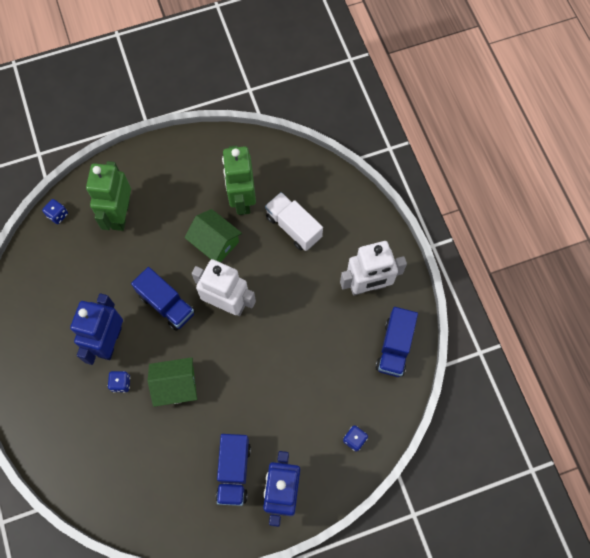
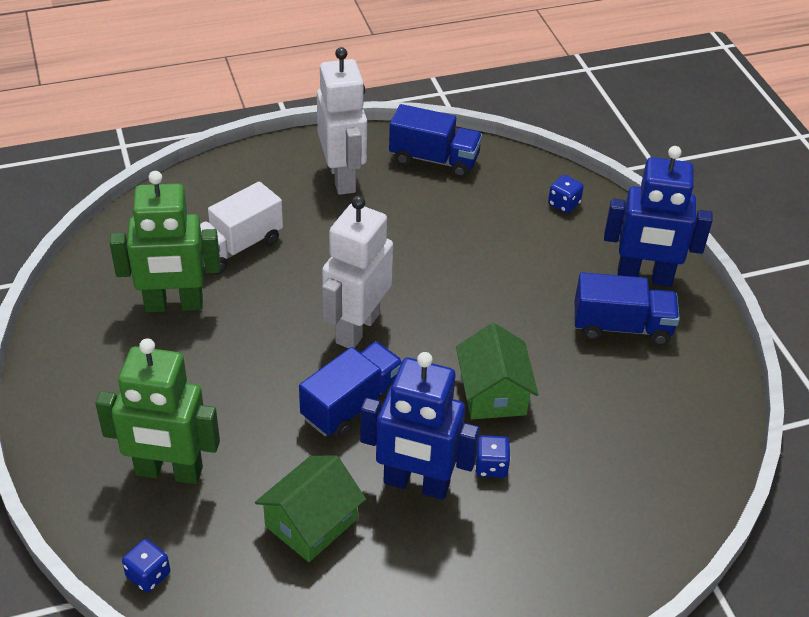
camera: 90 degrees left, 25 degrees down
(215, 242) = (247, 340): green house -> green house (311, 523)

